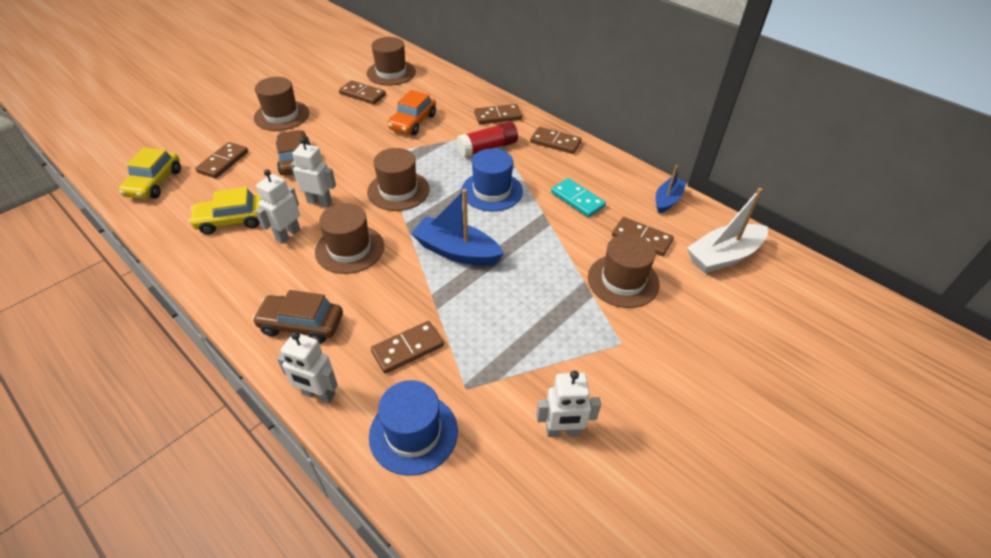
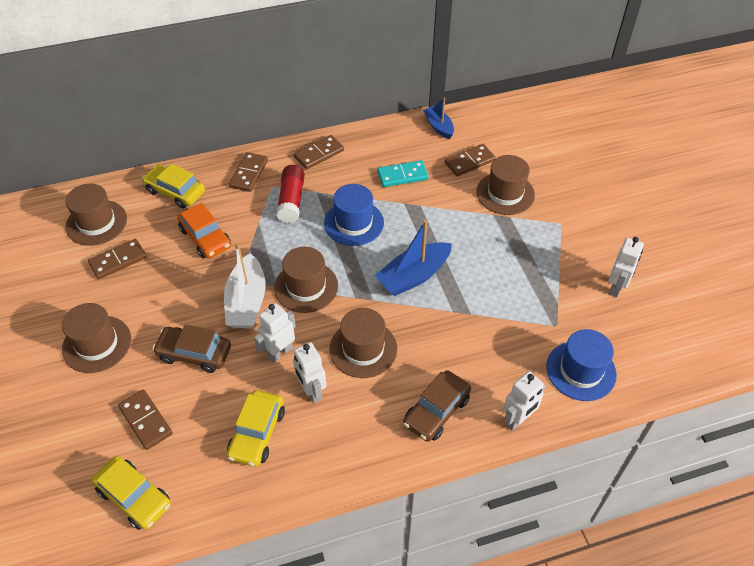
camera: 60 degrees left, 5 degrees up
(407, 348) = (501, 347): brown domino -> none
(448, 91) = (175, 191): none -> yellow car
(723, 256) = (513, 130): white boat -> white boat (246, 302)

